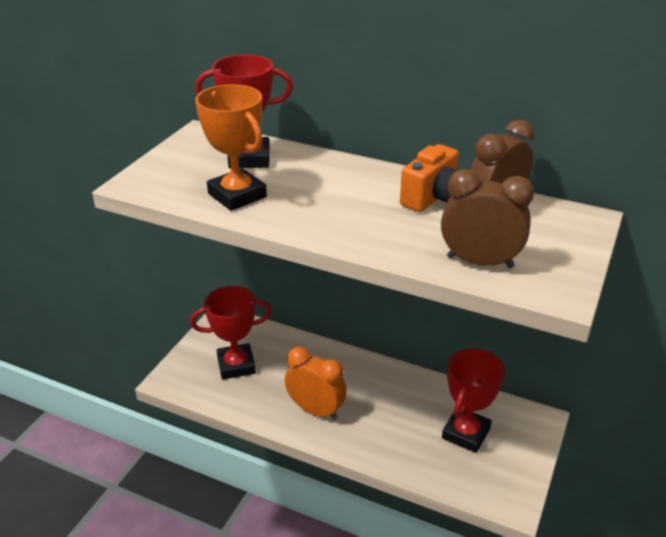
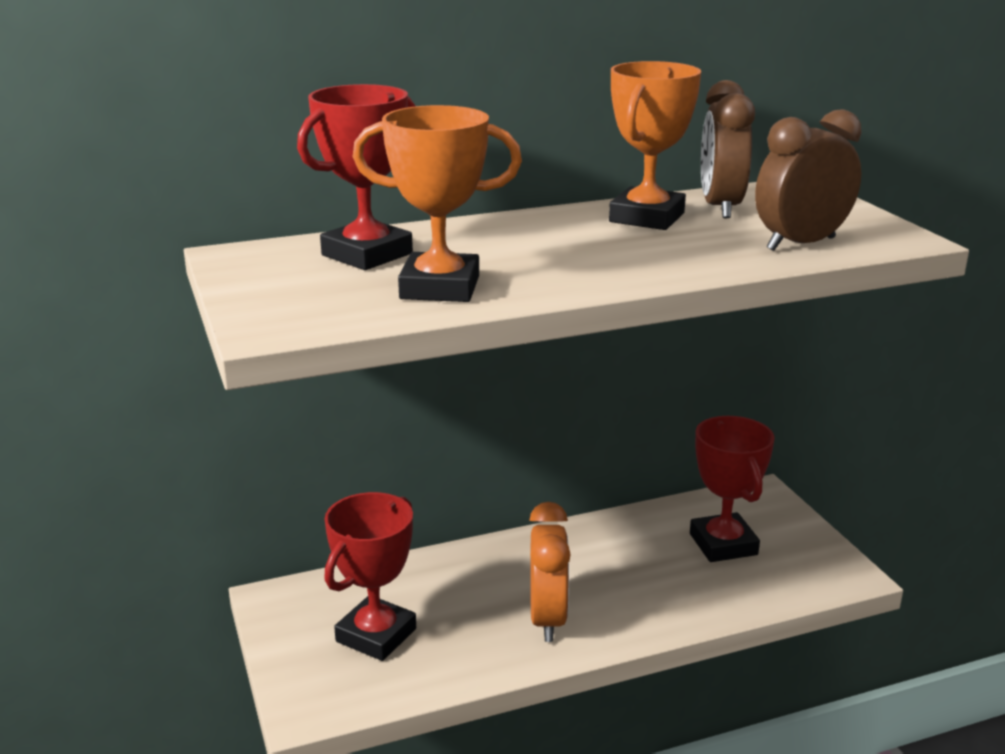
camera: 45 degrees left, 10 degrees down
(315, 410) = (548, 619): orange clock -> orange clock turned 105 degrees clockwise
(433, 198) = (646, 217): orange camera -> orange trophy

